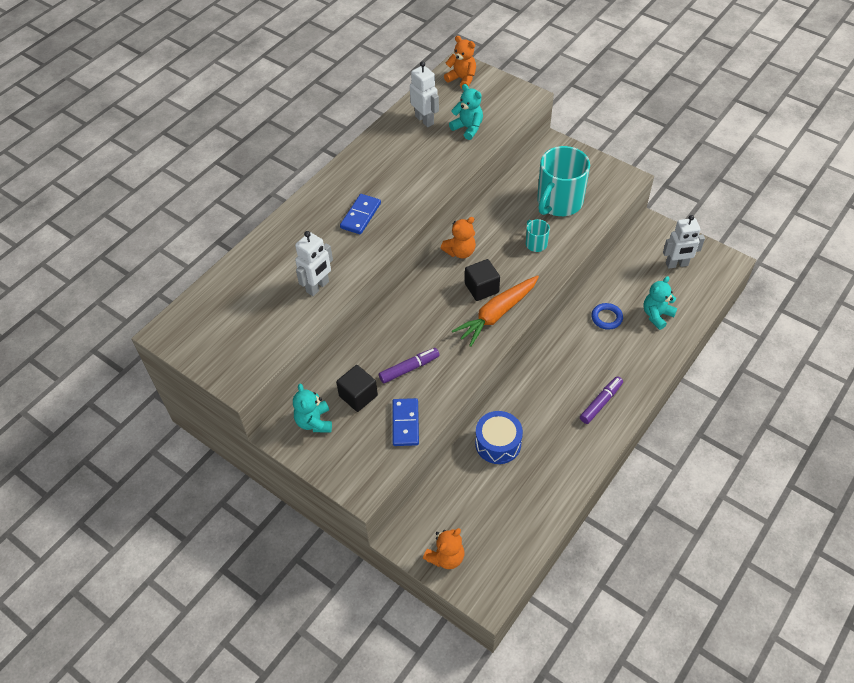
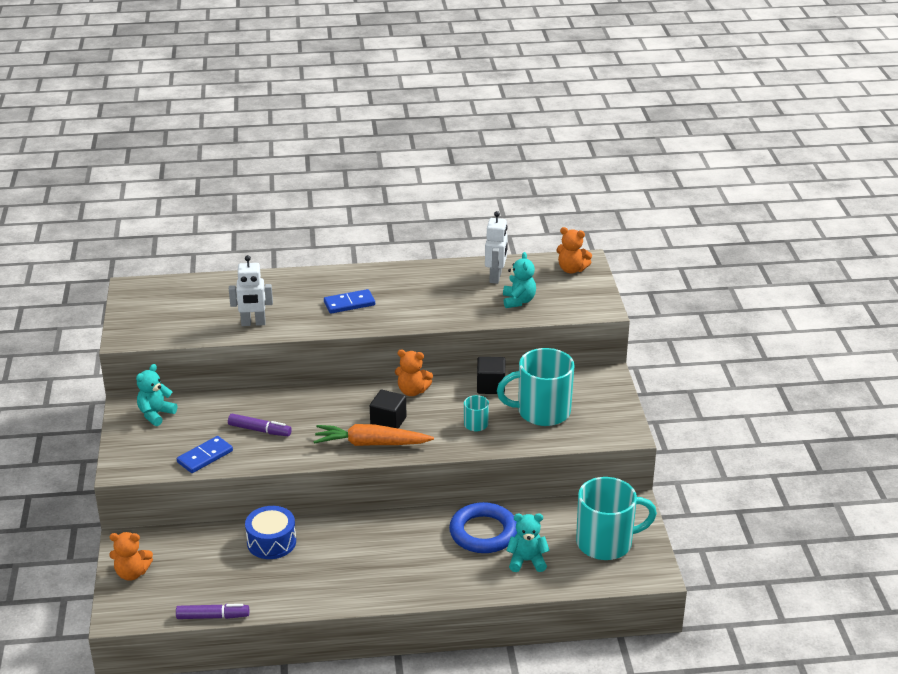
camera: 45 degrees right, 20 degrees down
(358, 396) = (204, 421): black cube -> black cube (490, 386)
(462, 79) = (571, 269): orange teddy bear -> orange teddy bear turned 120 degrees clockwise
(600, 403) = (383, 577): purple marker -> purple marker (212, 616)
(606, 318) = (483, 532): blue ring -> blue ring, size x1.88
(677, 264) = (606, 543): white robot -> turquoise mug

